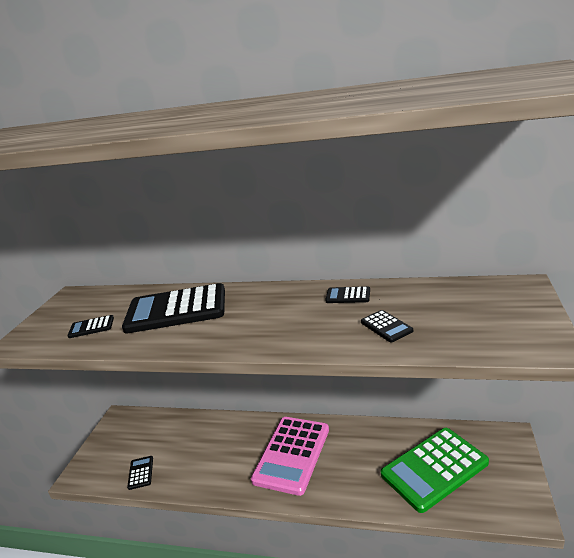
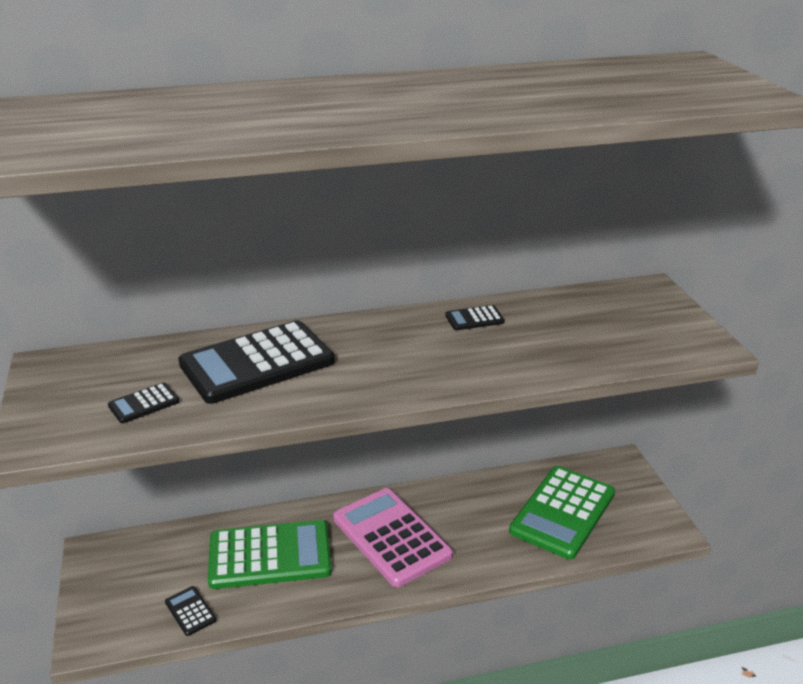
camera: 30 degrees left, 5 degrees up
(208, 447) = (270, 555): none -> green calculator
(292, 454) = (391, 537): pink calculator -> pink calculator turned 150 degrees clockwise
(386, 326) = (546, 348): black calculator -> none

